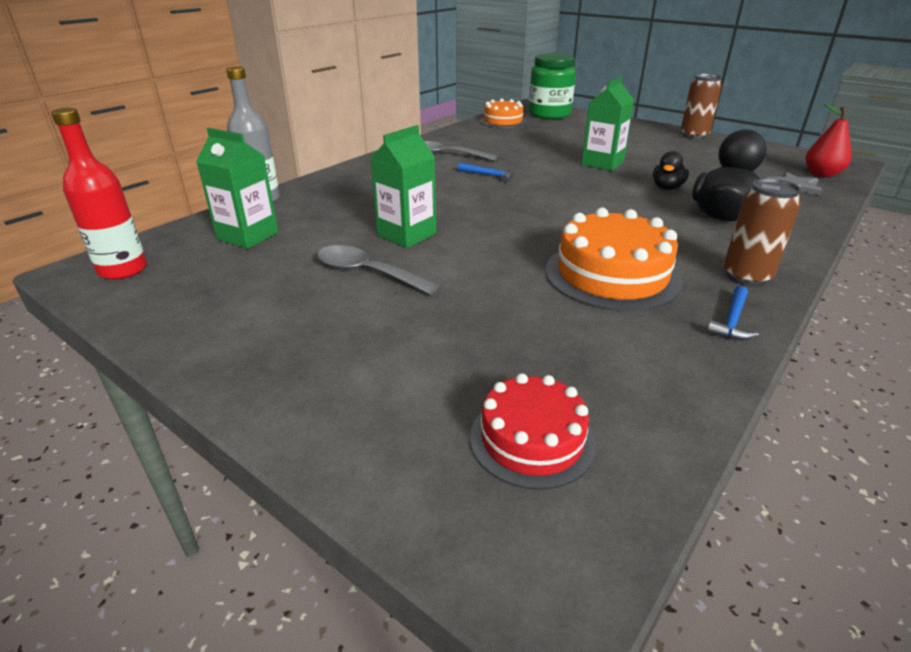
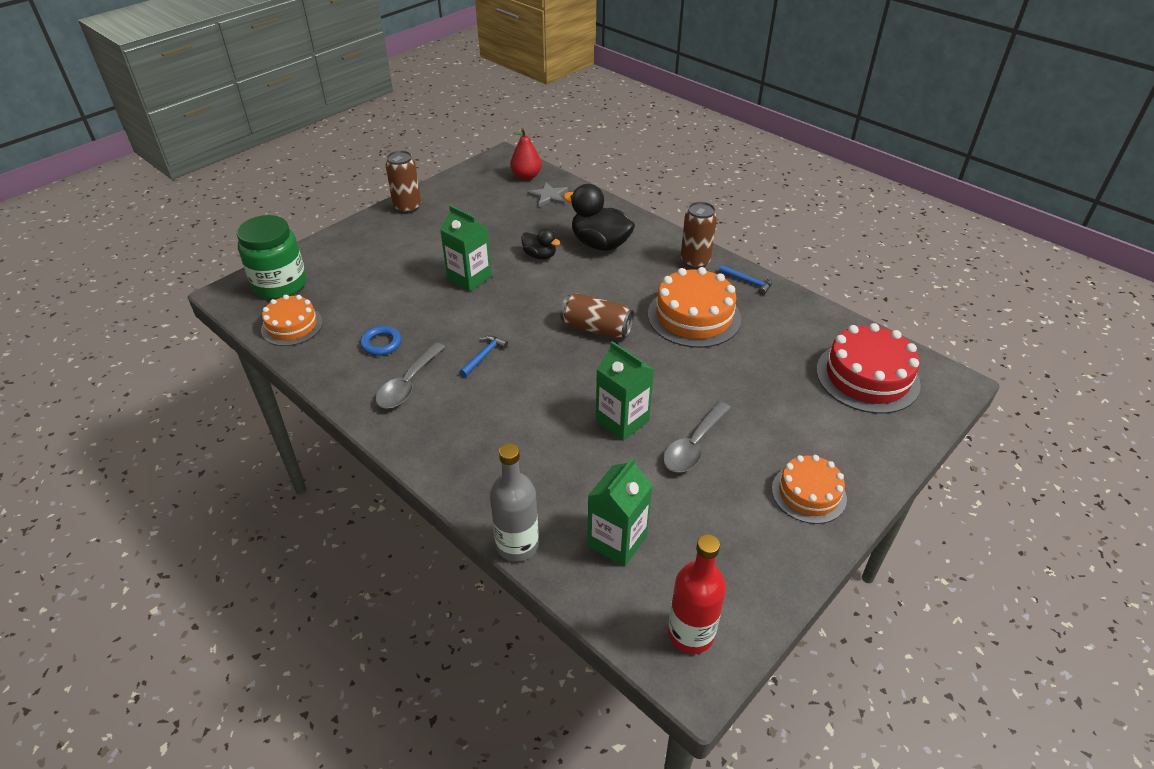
camera: 85 degrees left, 10 degrees up
(272, 351) = (808, 493): none -> orange cake
(493, 144) = (381, 343): none -> blue ring
(532, 439) = (867, 377): red cake -> red cake, size x1.57
(554, 218) = (596, 328): none -> brown can

